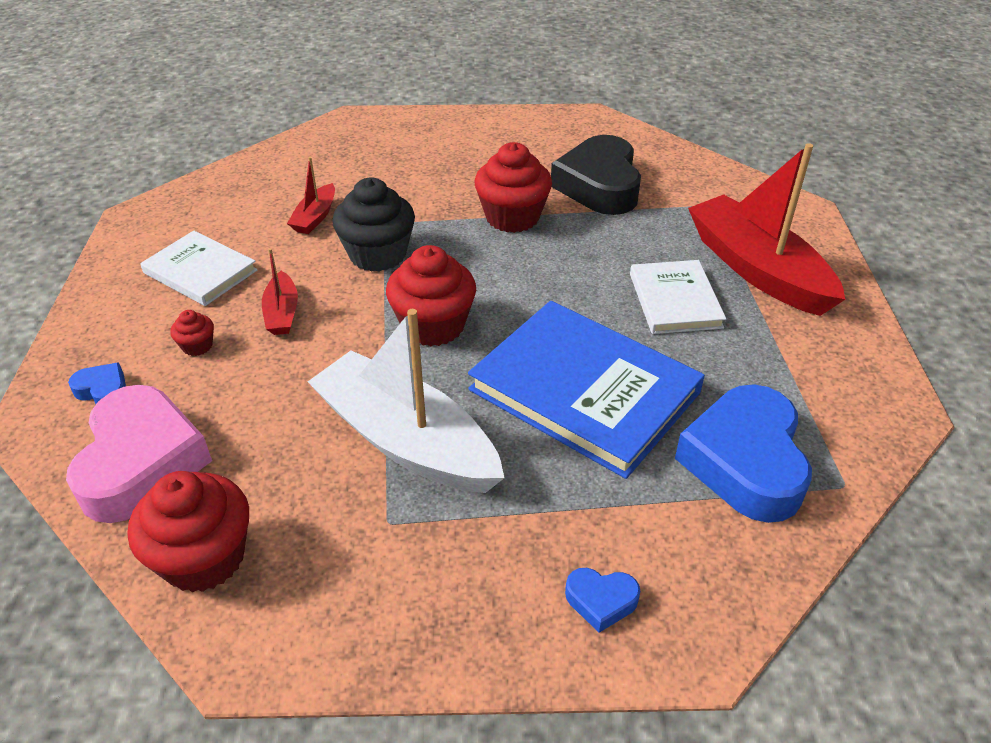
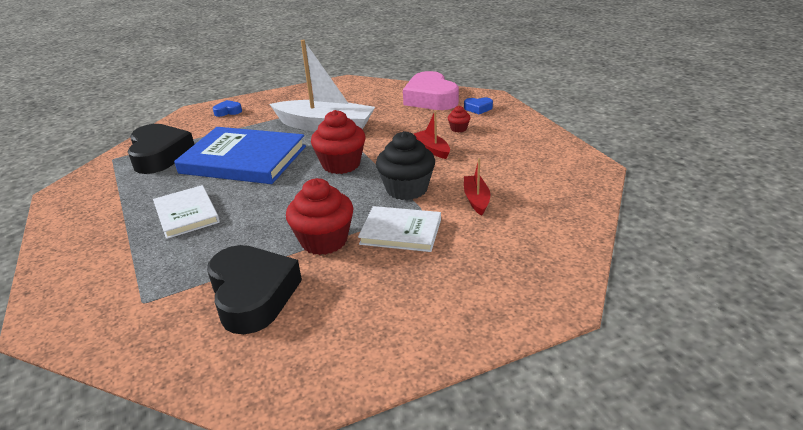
camera: 160 degrees right, 10 degrees down
(200, 271) = (505, 153): white book -> white book (401, 232)
(204, 558) = (378, 89): red cupcake -> none
(745, 462) = (160, 155): blue heart -> black heart
(757, 269) = (115, 252): red boat -> none

